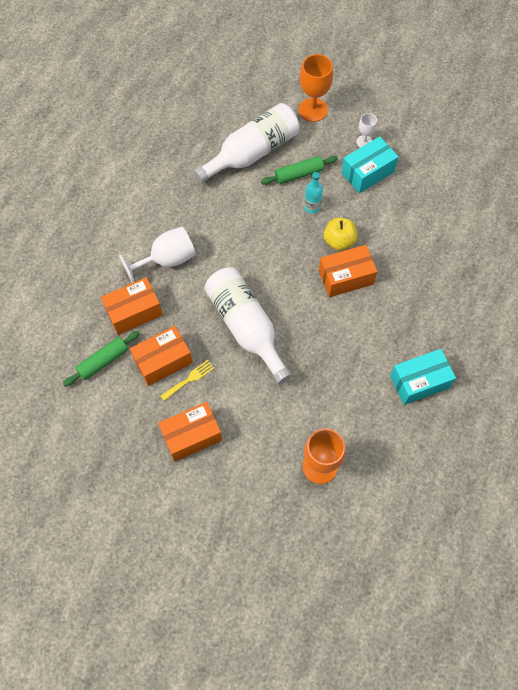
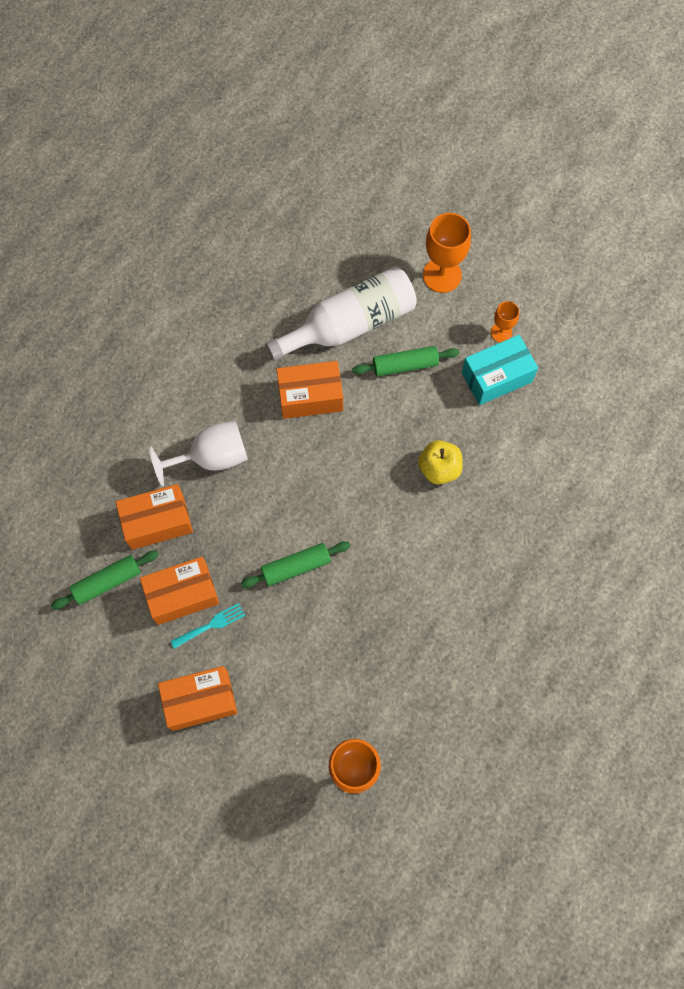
camera: 10 degrees right, 5 degrees up
(189, 379) = (211, 625): yellow fork -> turquoise fork
(246, 327) = (296, 567): white bottle -> green rolling pin
(312, 207) = (413, 414): turquoise bottle -> none
(346, 277) = (438, 520): orange box -> orange box (310, 397)
(364, 142) = (501, 332): white goblet -> orange goblet
(419, 382) = (504, 680): turquoise box -> none

